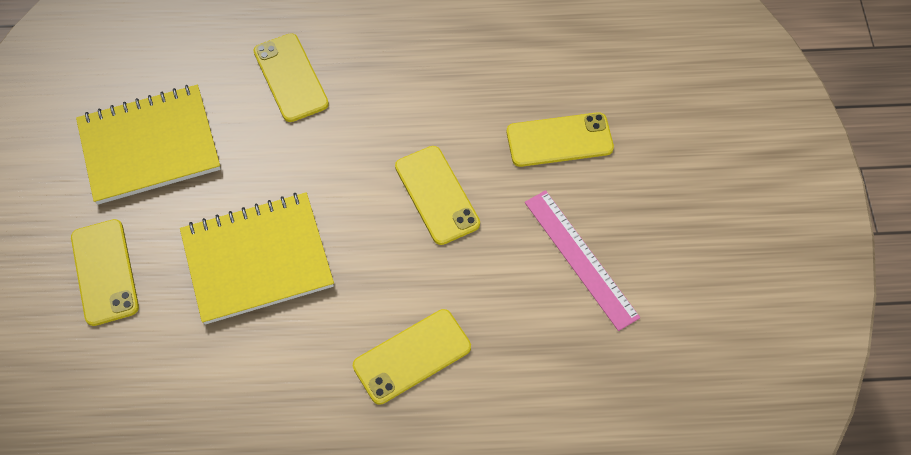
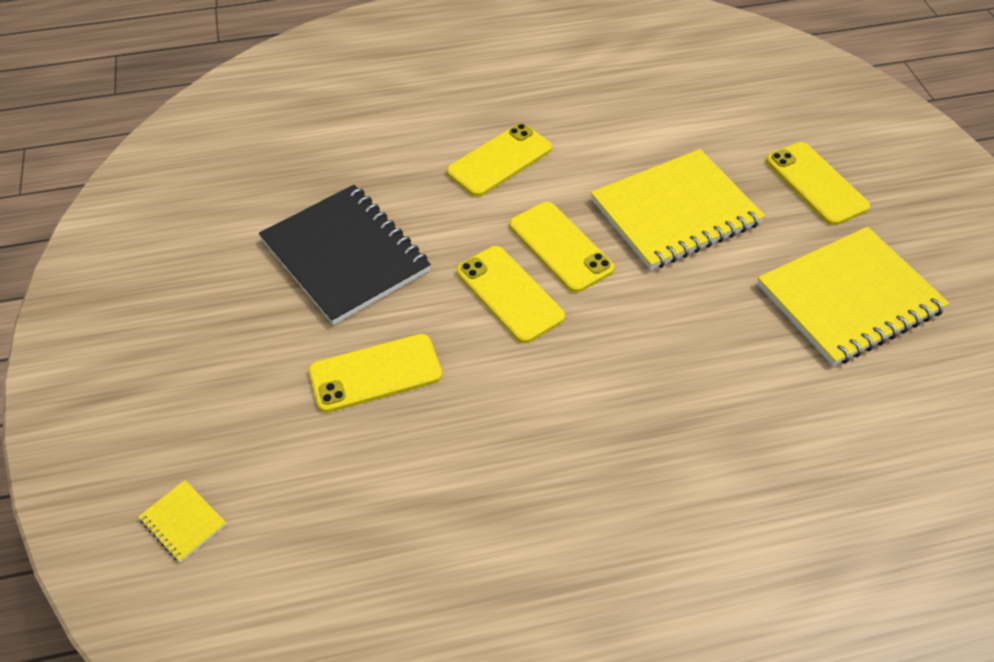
camera: 170 degrees right, 10 degrees down
(290, 78) = (729, 401): yellow phone -> yellow phone (560, 247)
(580, 258) = (345, 256): pink ruler -> black notebook
(699, 53) = (183, 522): none -> yellow notebook

